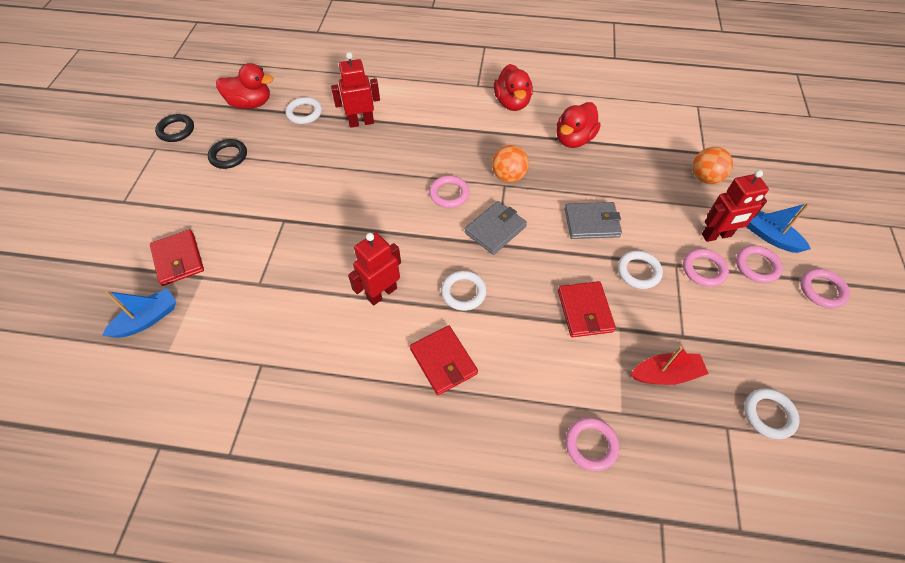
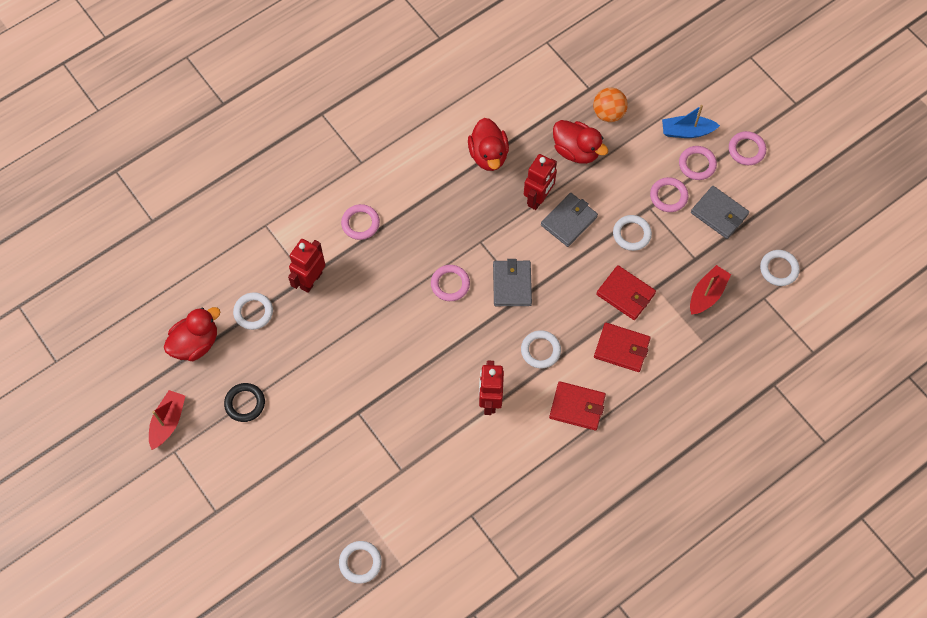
camera: 45 degrees left, 10 degrees up
(147, 319) = (360, 562): blue boat -> white ring
(176, 130) = (168, 422): black ring -> red boat
(178, 259) = (322, 509): red wallet -> red wallet (621, 348)
(508, 176) = (475, 231): orange ball -> none
(512, 103) = (407, 157): red duck -> red duck (576, 151)
(591, 445) = (705, 377): pink ring -> pink ring (360, 223)
(716, 235) = (655, 160): red robot -> red robot (538, 198)
(744, 319) = (719, 213): none -> grey wallet

